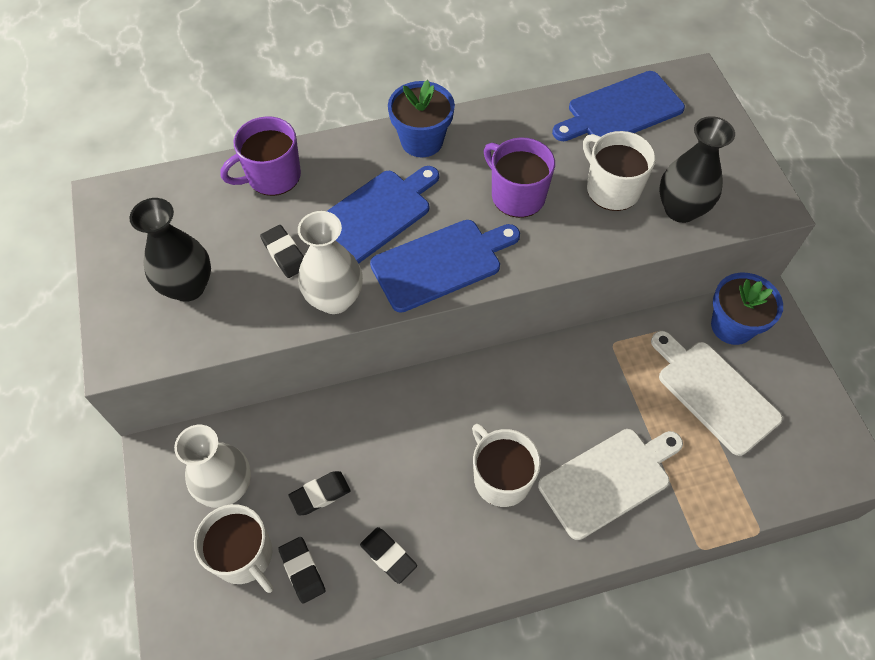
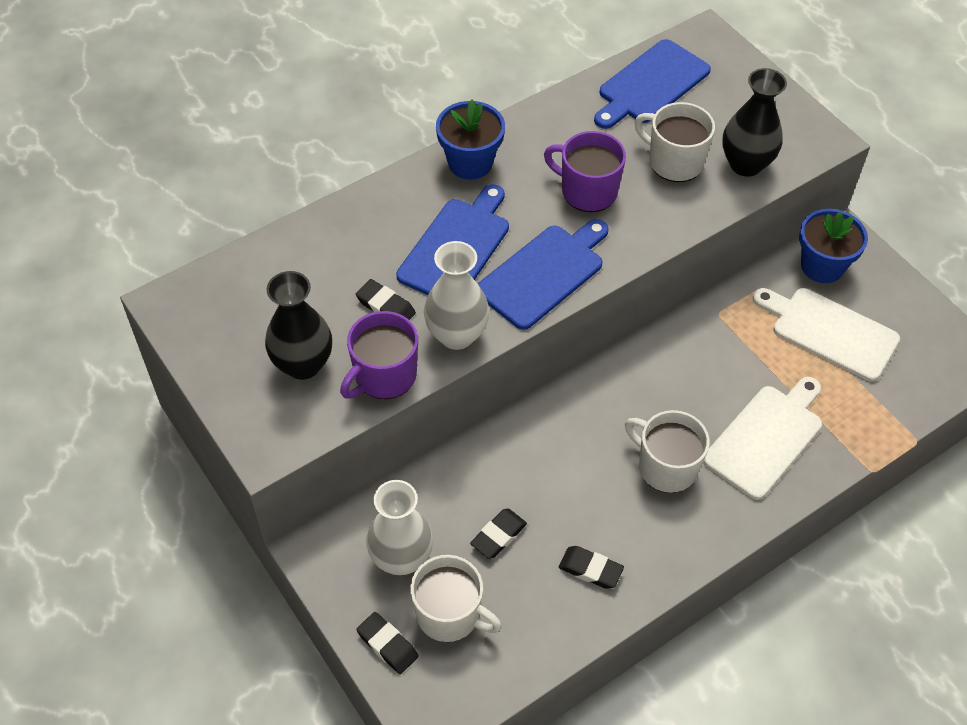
camera: 20 degrees left, 5 degrees down
(272, 176) = (335, 235): purple mug -> purple mug (384, 375)
(302, 571) = (513, 609): black eraser -> black eraser (387, 645)

